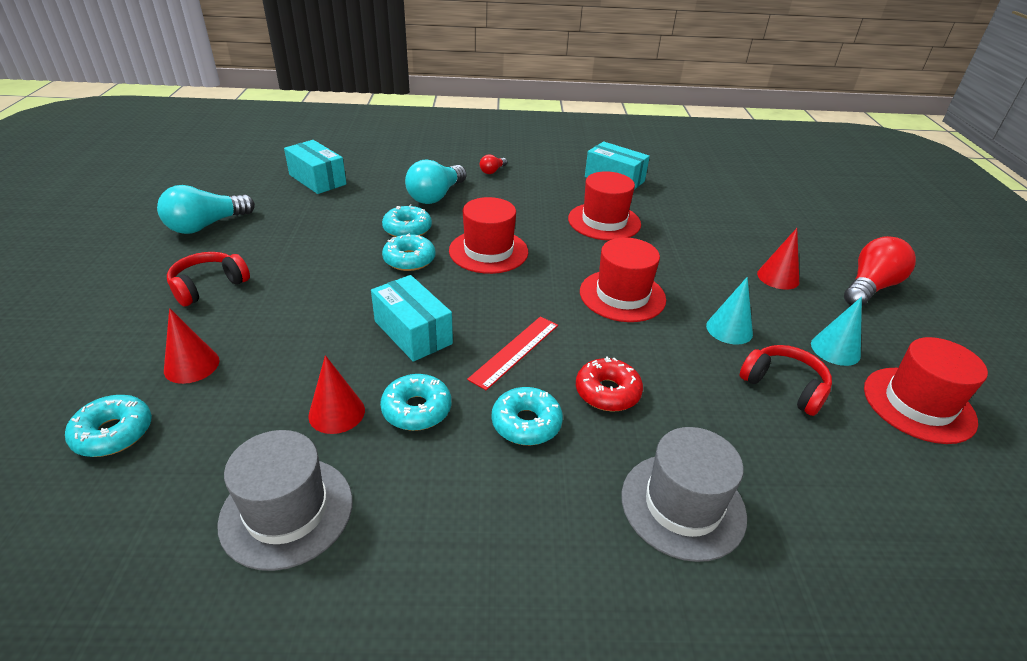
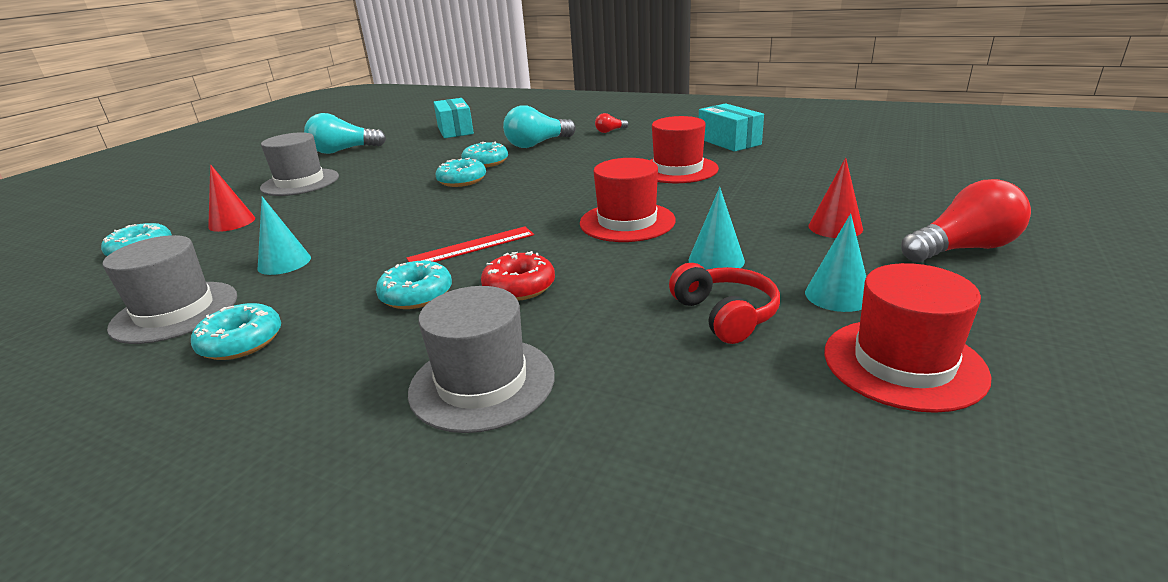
camera: 30 degrees right, 10 degrees down
(208, 286) = (300, 182): red headphones -> grey hat
(336, 413) = (284, 263): red cone -> turquoise cone
(413, 332) = (404, 224): turquoise box -> none
(416, 409) = (342, 270): turquoise donut -> turquoise donut (241, 342)
(488, 251) = (536, 181): red hat -> none

